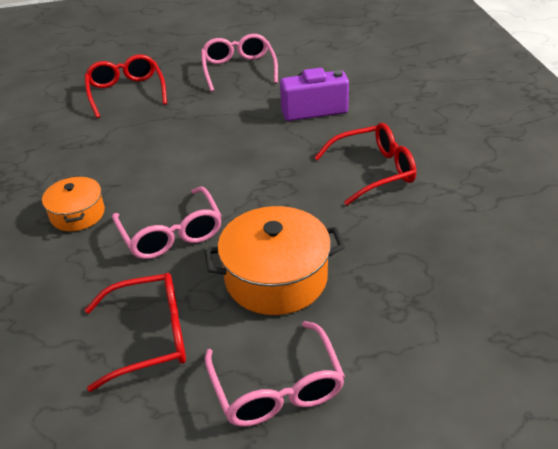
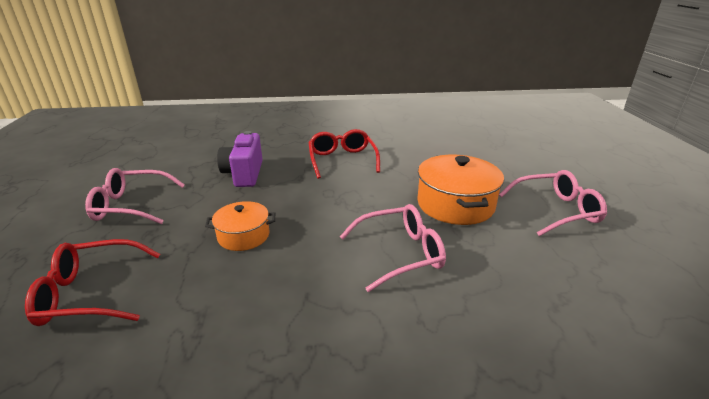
camera: 85 degrees left, 10 degrees down
(77, 214) = (354, 326): orange pot -> orange pot (243, 236)
(150, 336) = (530, 265): red glasses -> none

